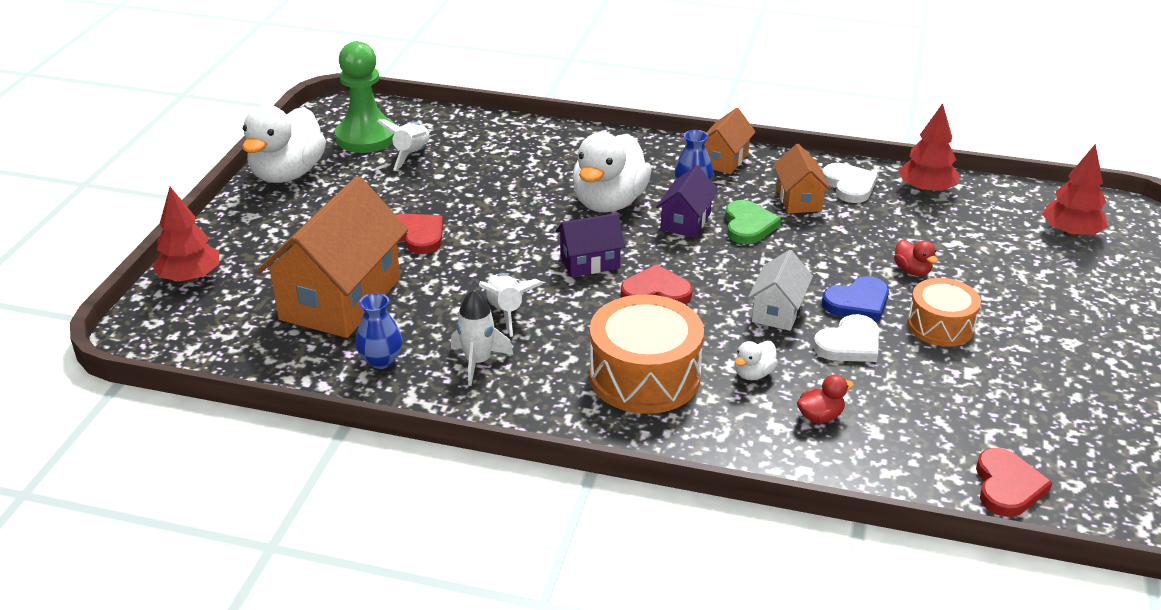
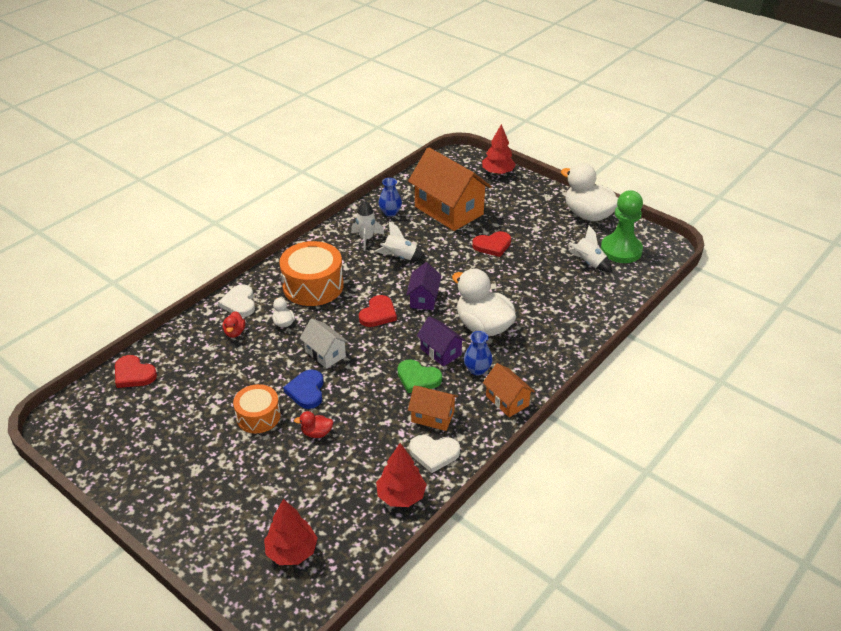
camera: 115 degrees right, 5 degrees up
(849, 344) = (276, 369): white heart -> white heart (239, 303)

